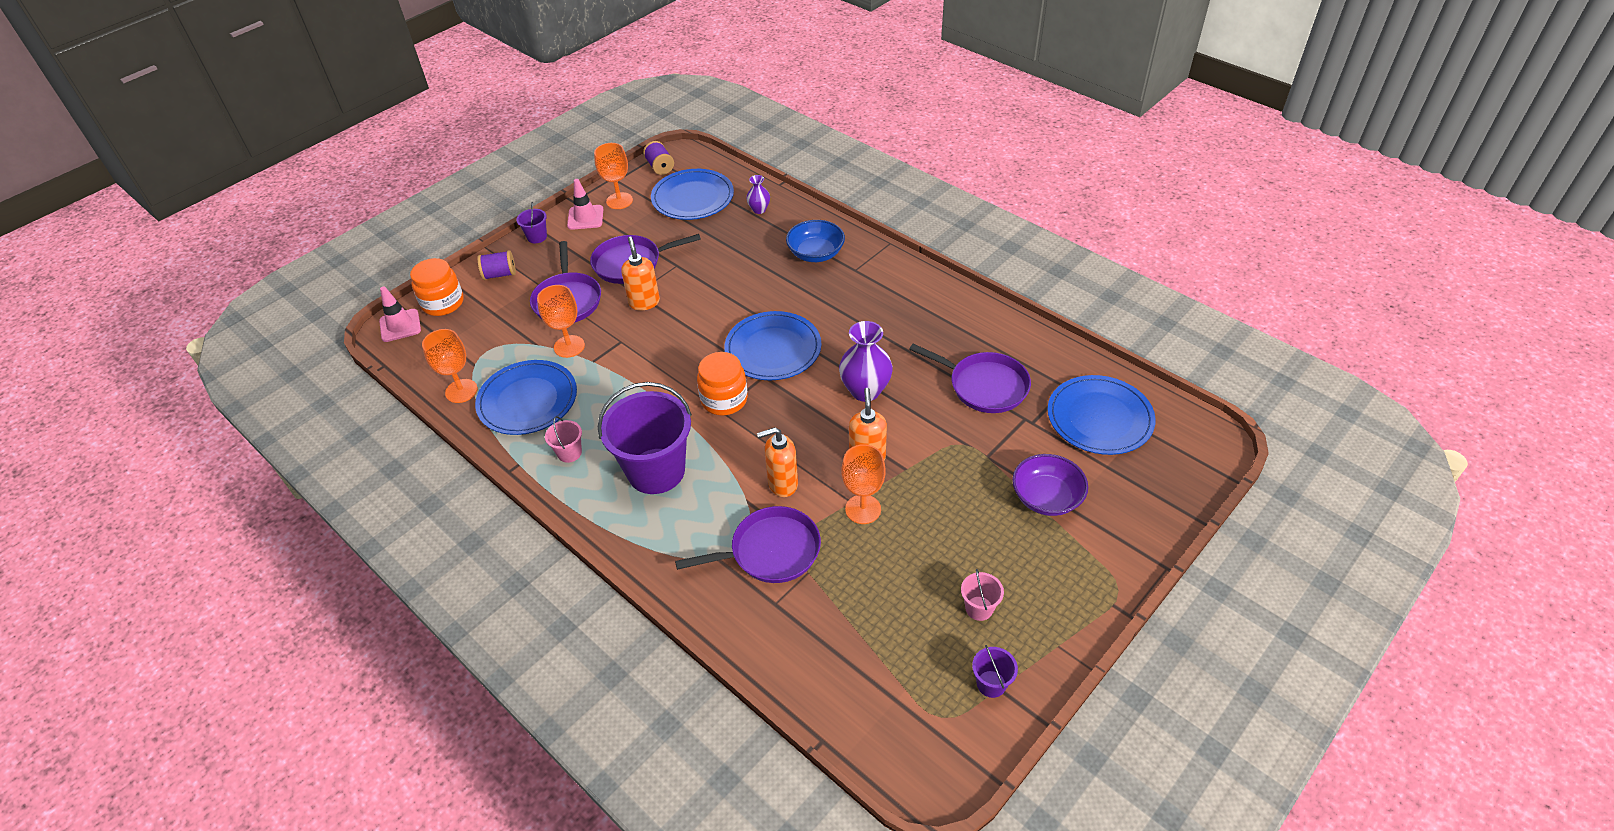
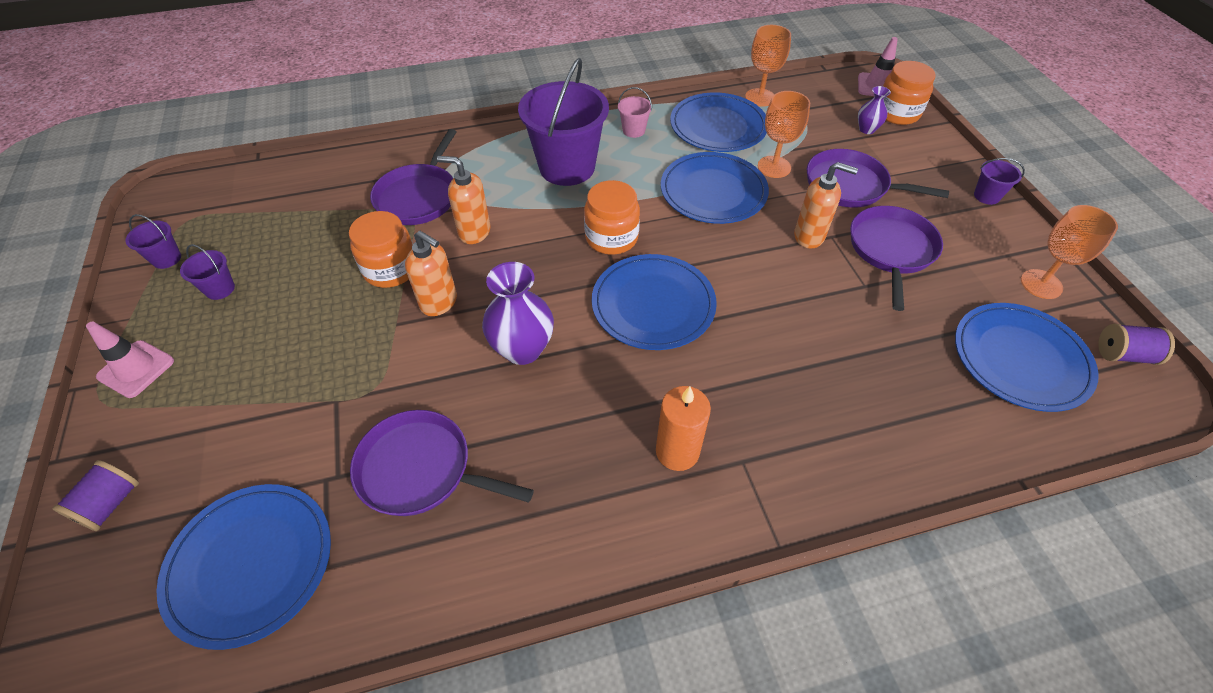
camera: 120 degrees right, 5 degrees up
(500, 274) = (925, 155): purple spool -> purple spool (110, 504)
(585, 217) = (1012, 243): pink traffic cone -> pink traffic cone (136, 369)
(626, 368) = (713, 191): none -> blue plate
(759, 209) = (955, 420): purple vase -> purple vase (867, 129)
(782, 484) = (474, 232): orange soap dispenser -> orange soap dispenser turned 90 degrees counterclockwise
(815, 253) = (808, 434): blue bowl -> none
(863, 509) = (391, 269): orange goblet -> orange jar
(872, 294) = (677, 451): none -> orange candle
(979, 608) = (220, 289): pink bucket -> purple bucket
(984, 386) = (420, 469): purple pan -> purple pan turned 45 degrees clockwise
(1046, 498) = (237, 416): purple bowl -> none

